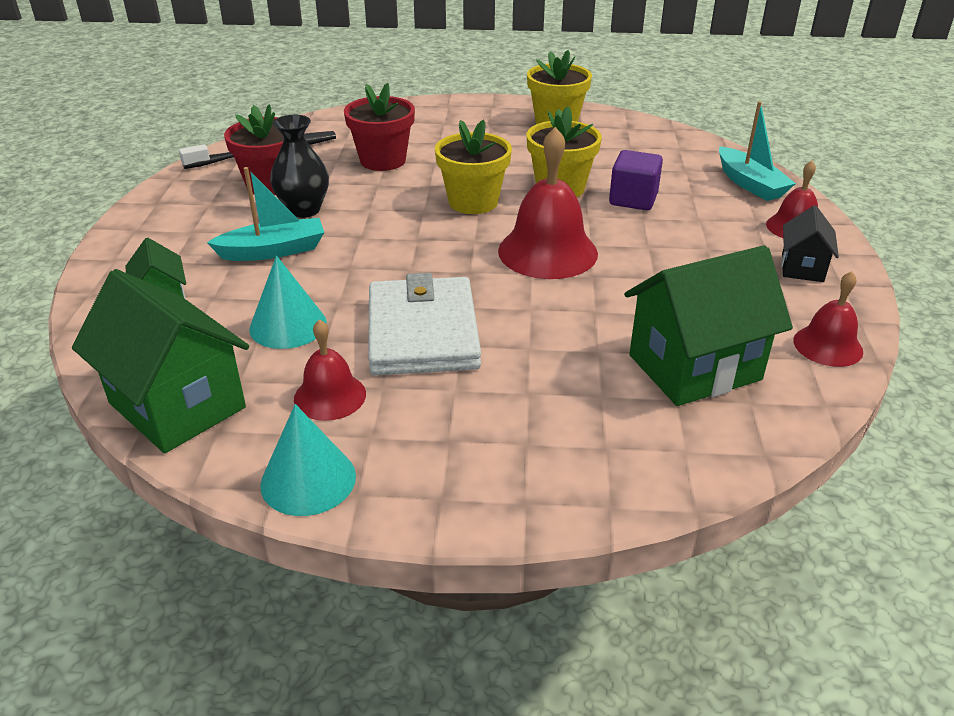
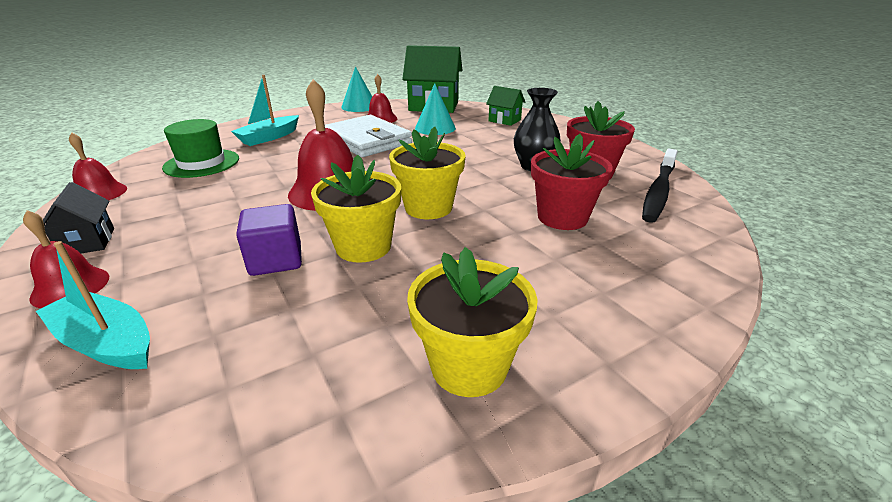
camera: 145 degrees right, 5 degrees down
(273, 251) = (502, 146): turquoise boat -> turquoise boat (269, 137)
(694, 367) = (202, 163): green house -> green hat

